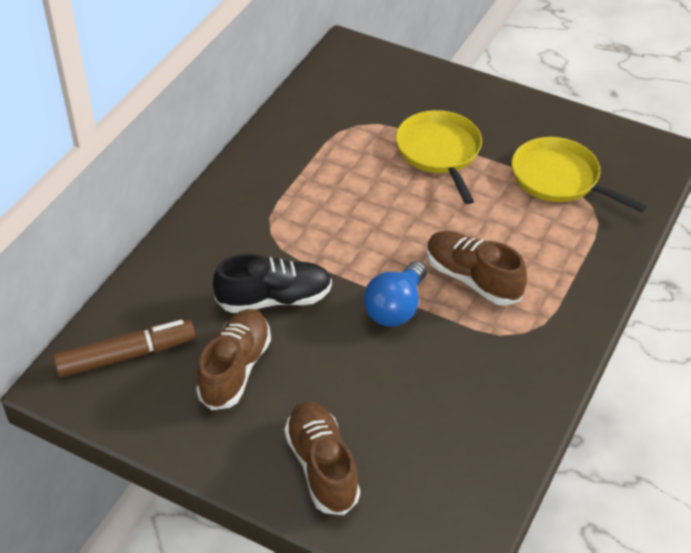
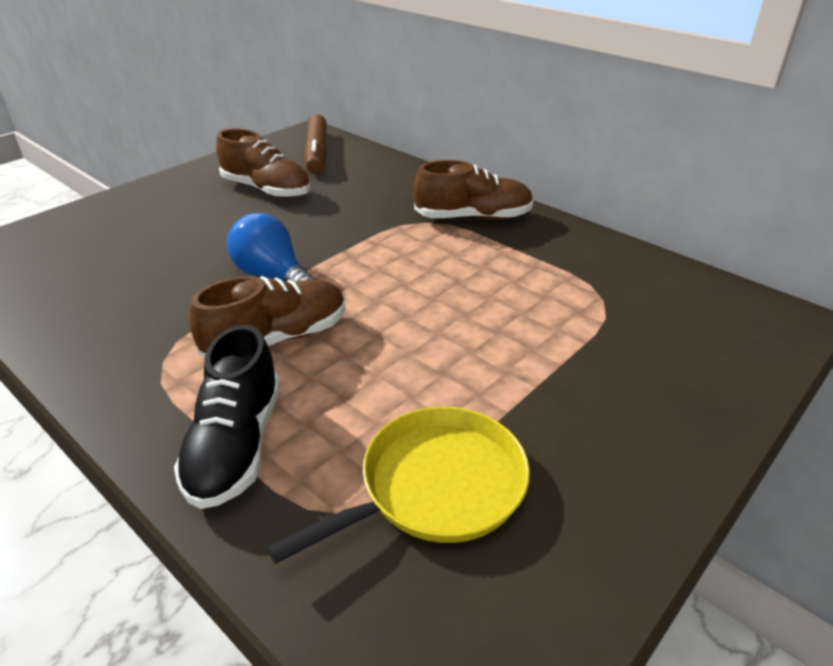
camera: 105 degrees right, 10 degrees down
(274, 299) = (333, 214): black shoe -> black shoe (236, 445)
(322, 467) = (131, 213): brown shoe -> brown shoe (473, 217)
(439, 152) = (533, 361): yellow pan -> none

